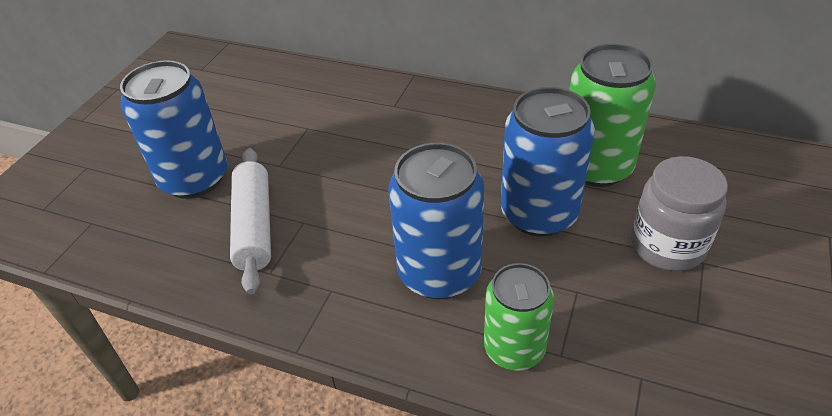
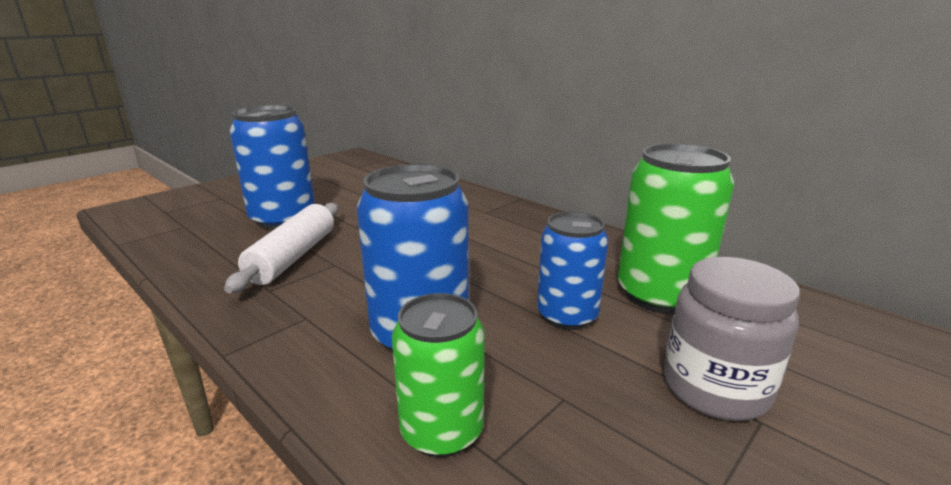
camera: 20 degrees right, 20 degrees down
(539, 214) = (567, 316): blue can -> blue can, size x0.66

